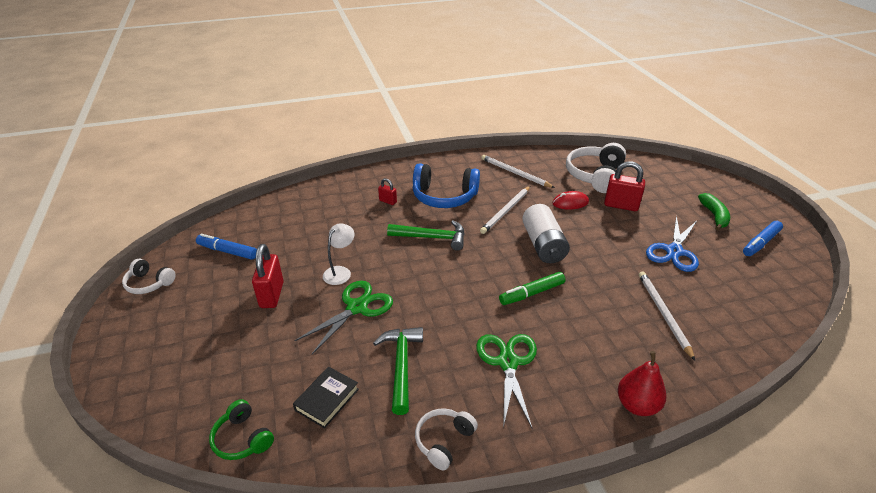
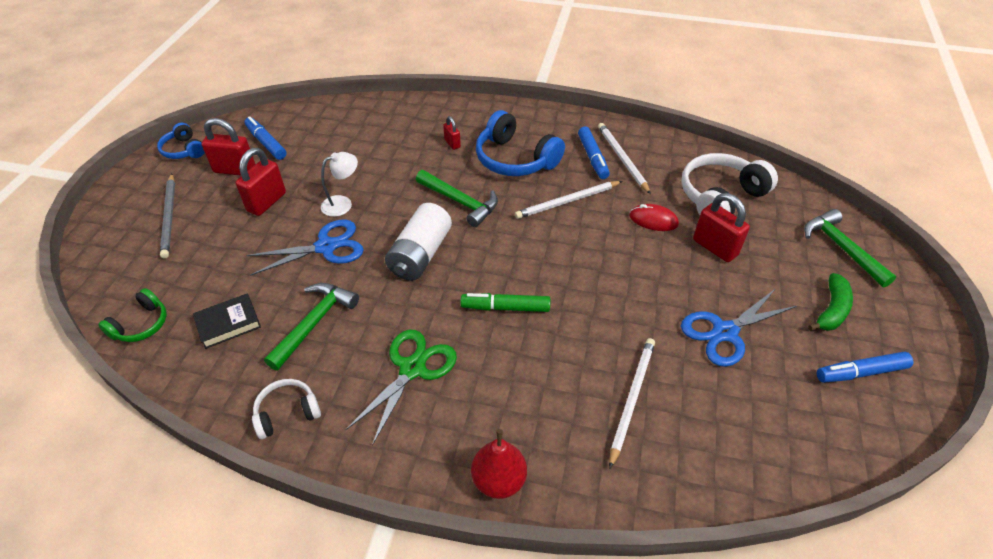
camera: 30 degrees right, 10 degrees up
(149, 283) = (184, 150): white headphones -> blue headphones
(186, 341) = (169, 217): none -> grey pencil
(217, 281) = (235, 170): none -> red padlock
(242, 438) = (141, 325): green headphones -> green headphones turned 135 degrees counterclockwise
(357, 307) = (326, 247): green scissors -> blue scissors
(495, 178) = (592, 158): none -> blue marker
(543, 245) = (571, 258): white battery -> white battery (420, 254)
(686, 181) = (841, 248): none -> green hammer

